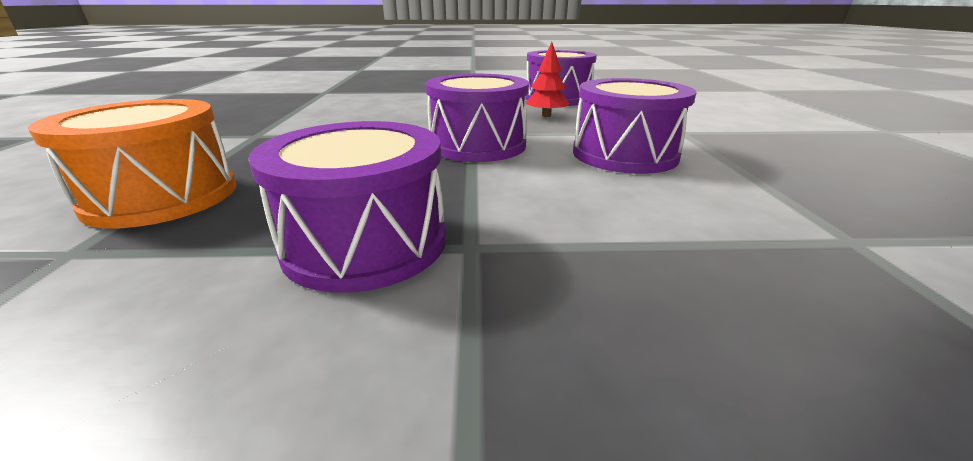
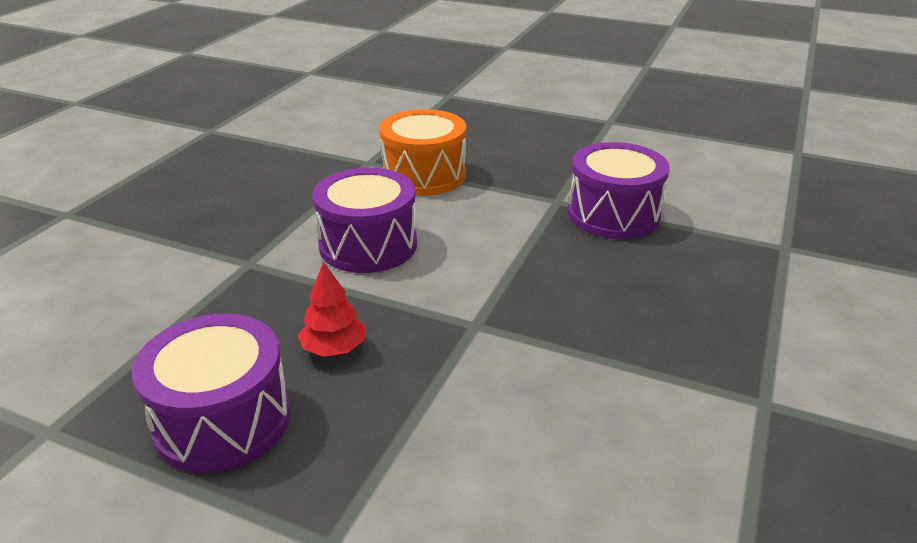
camera: 155 degrees left, 5 degrees up
(163, 196) = (775, 287): orange drum -> orange drum (424, 175)
(478, 145) = (486, 296): purple drum -> none

